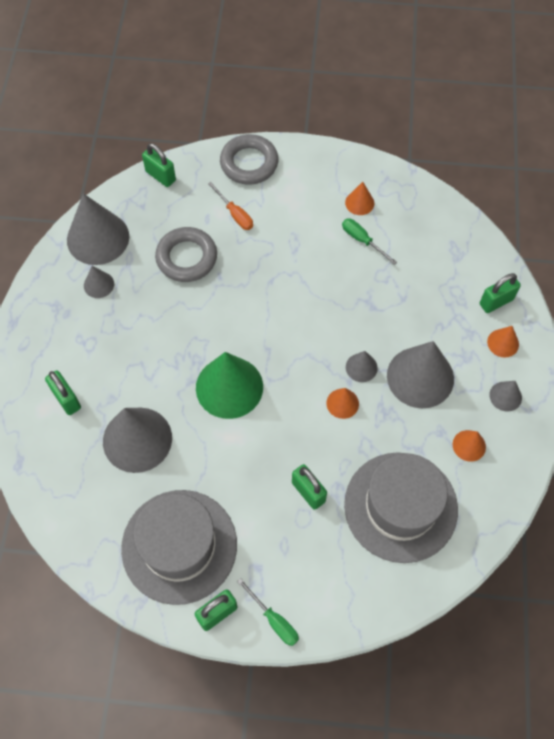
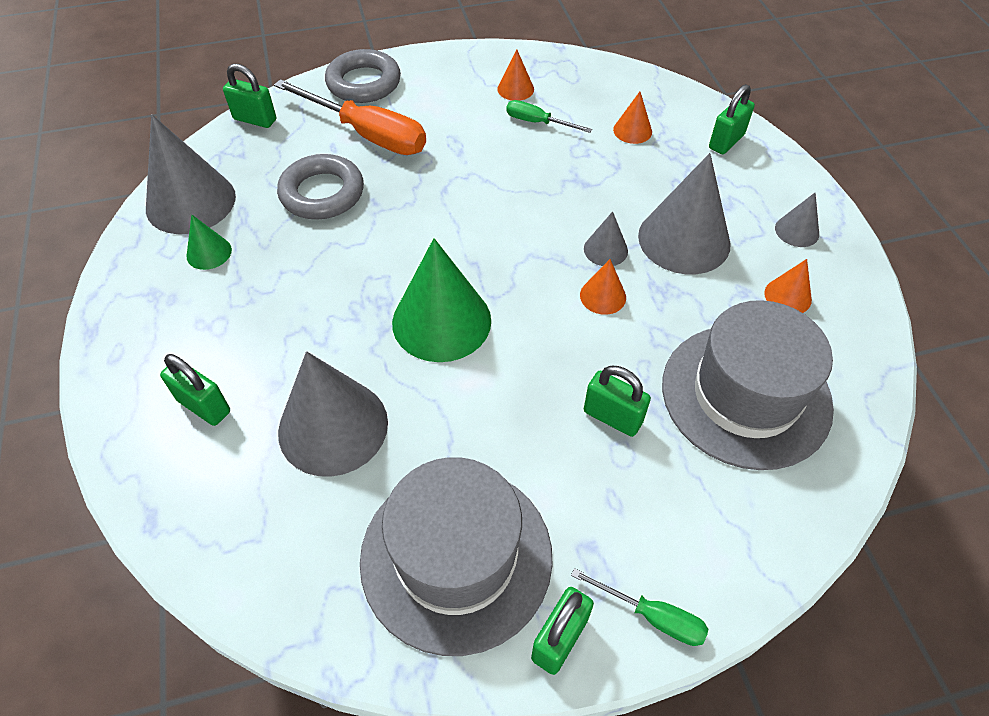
camera: 20 degrees left, 10 degrees down
(99, 284) = (209, 253): grey cone -> green cone
(235, 214) = (367, 134): orange screwdriver -> orange screwdriver, size x1.99
(503, 343) = (759, 179): orange cone -> orange cone (632, 130)

